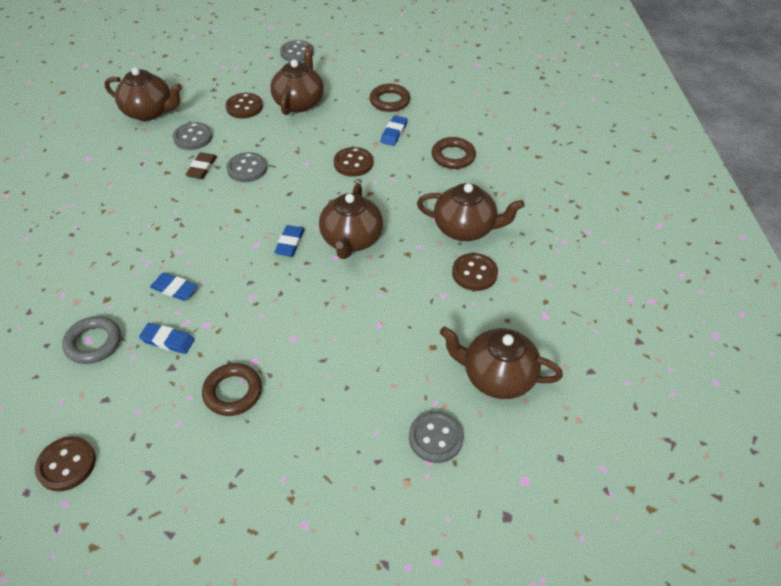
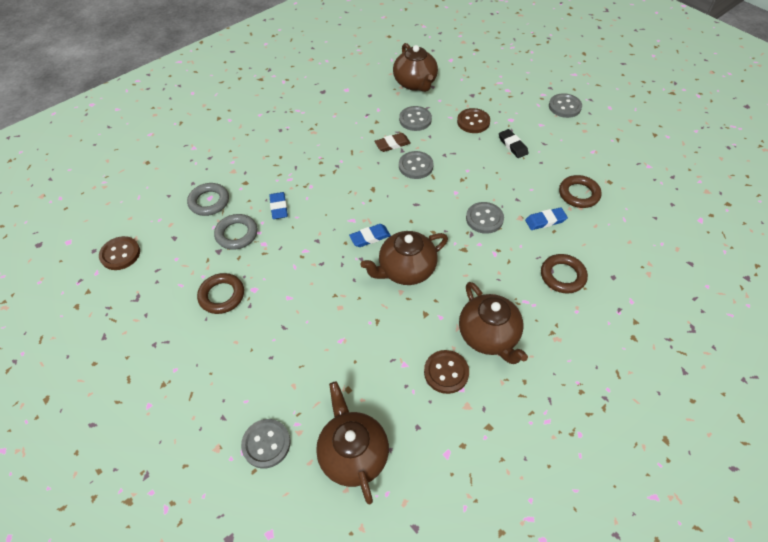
camera: 55 degrees right, 5 degrees up
(167, 340) = (236, 234): blue eraser -> grey ring
(299, 102) = (512, 145): brown teapot -> black eraser
(353, 163) = (484, 219): brown button -> grey button

